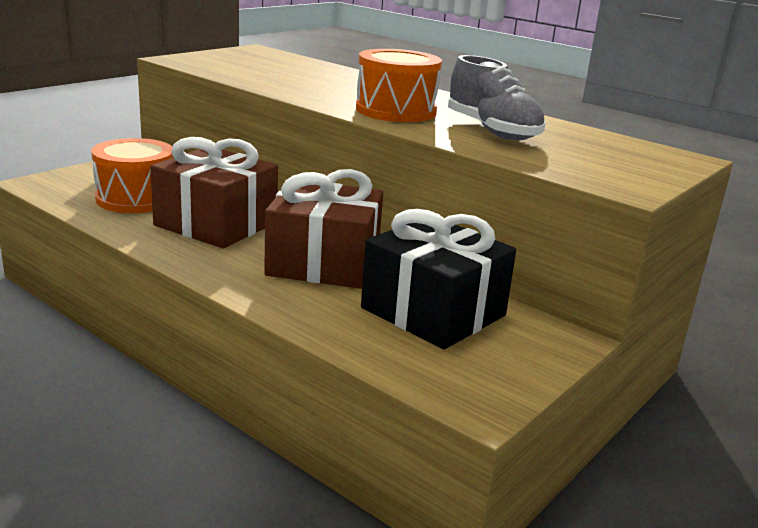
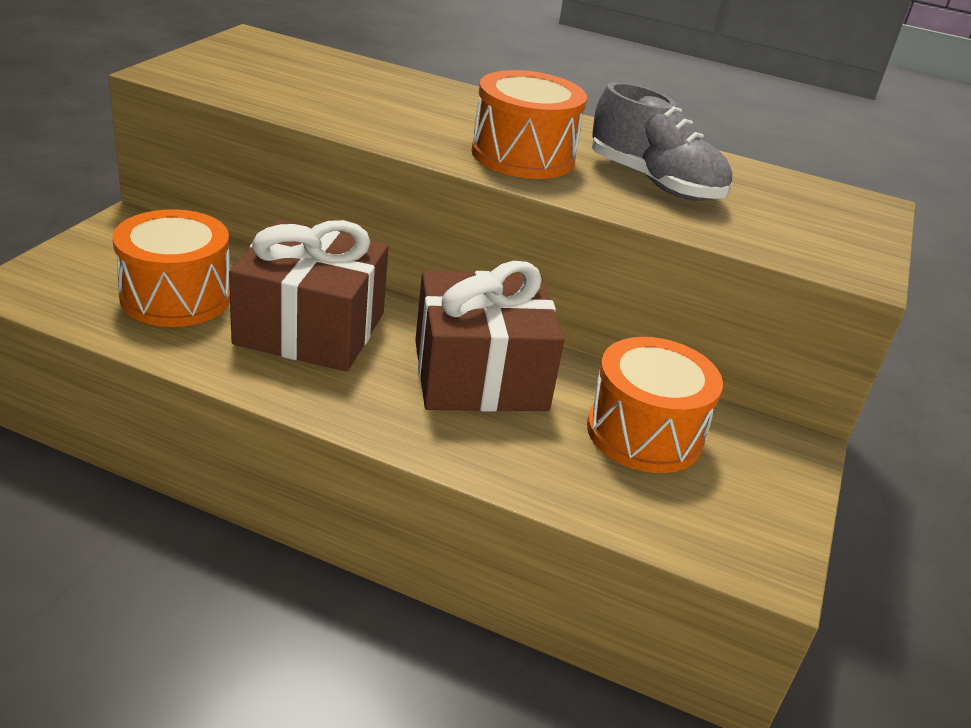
camera: 20 degrees left, 10 degrees up
(433, 312) = (644, 433): black gift -> orange drum

